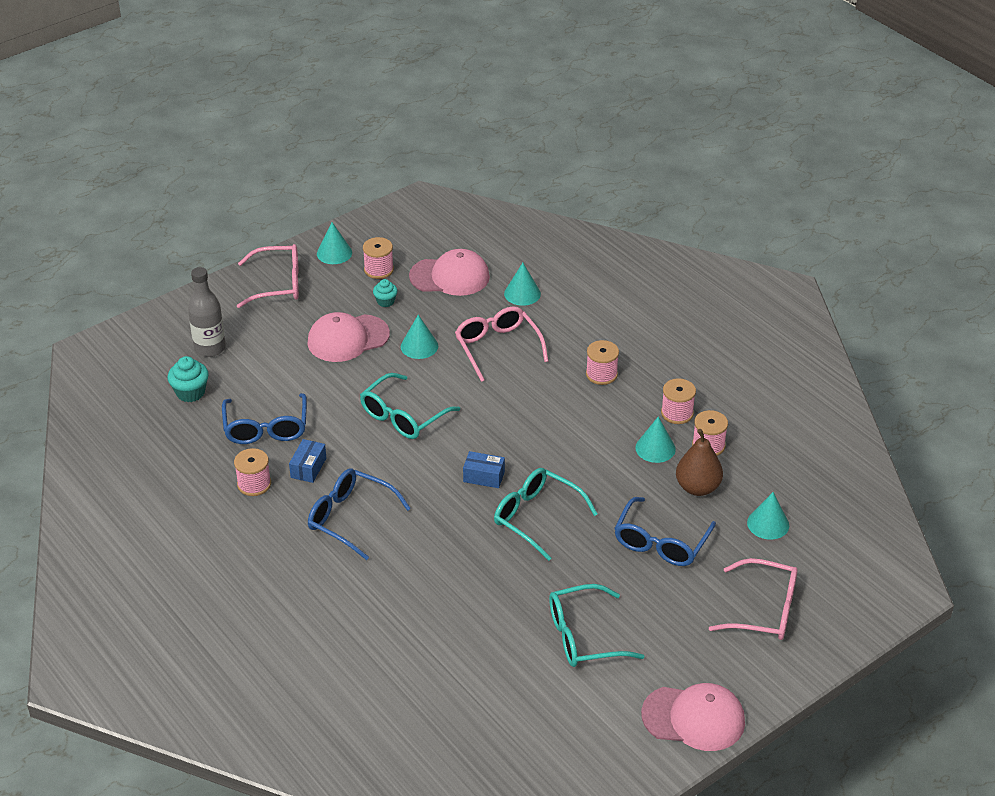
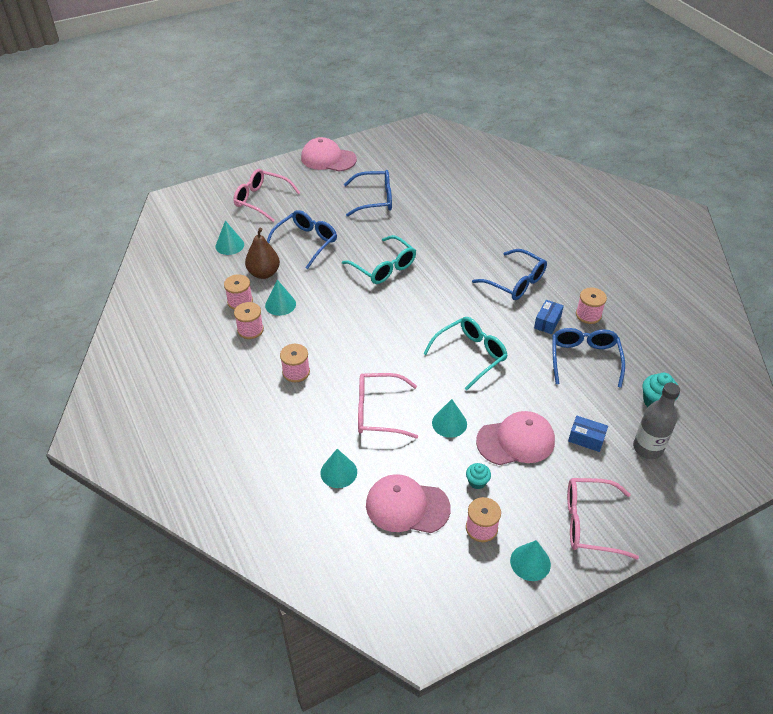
camera: 170 degrees left, 5 degrees up
(484, 477) = (414, 299): blue box -> blue box (586, 439)
(497, 347) = (378, 412): pink glasses -> pink glasses turned 105 degrees clockwise
(583, 636) = (375, 199): turquoise glasses -> blue glasses

